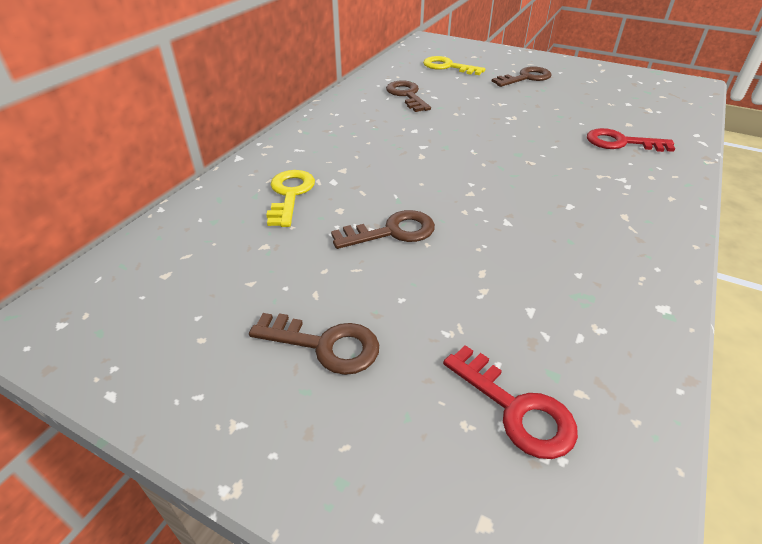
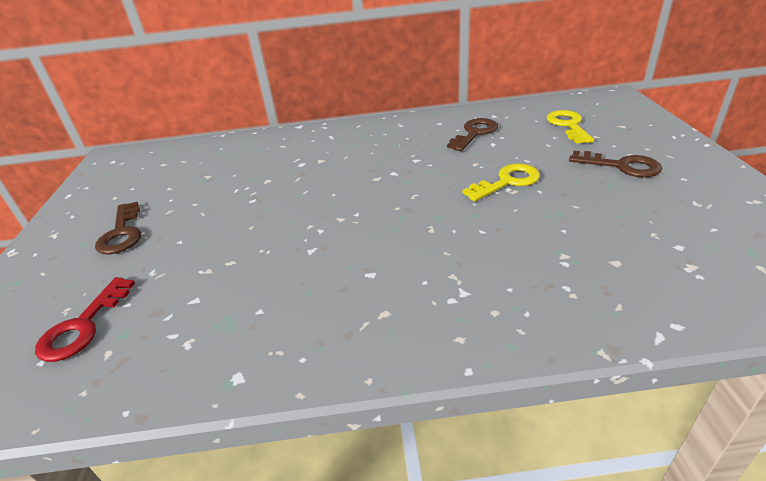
camera: 60 degrees right, 5 degrees down
(290, 194) = (270, 158): yellow key -> yellow key (507, 182)
(392, 232) = (254, 208): brown key -> none
(621, 143) = (552, 269): red key -> none

